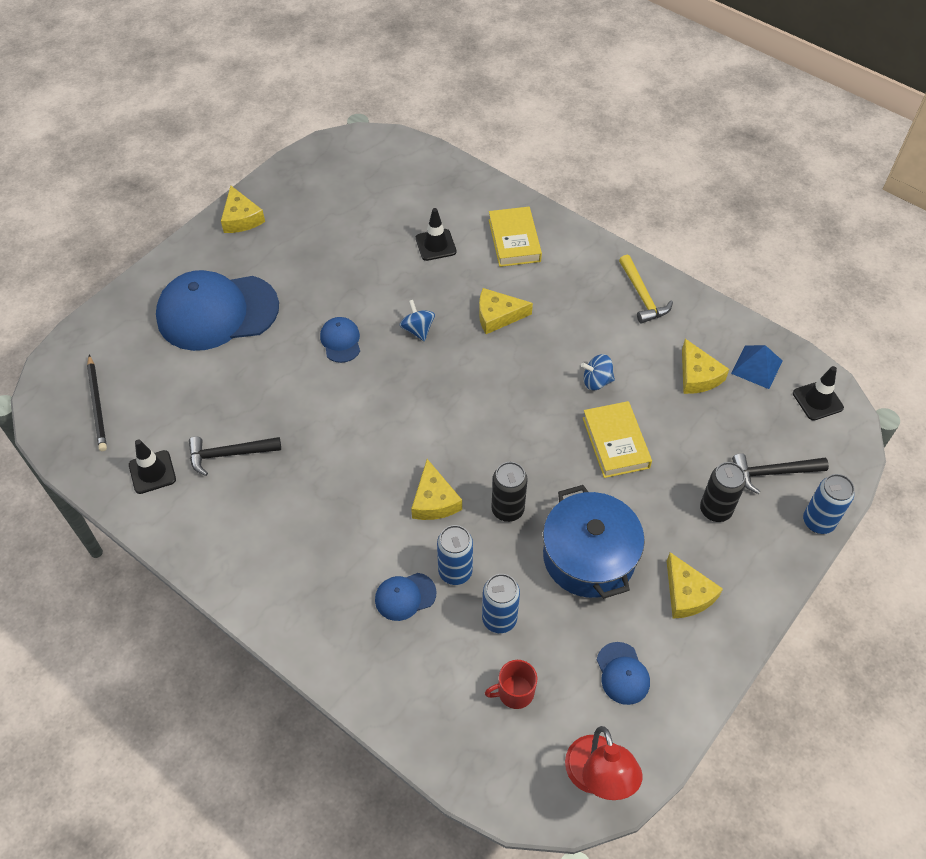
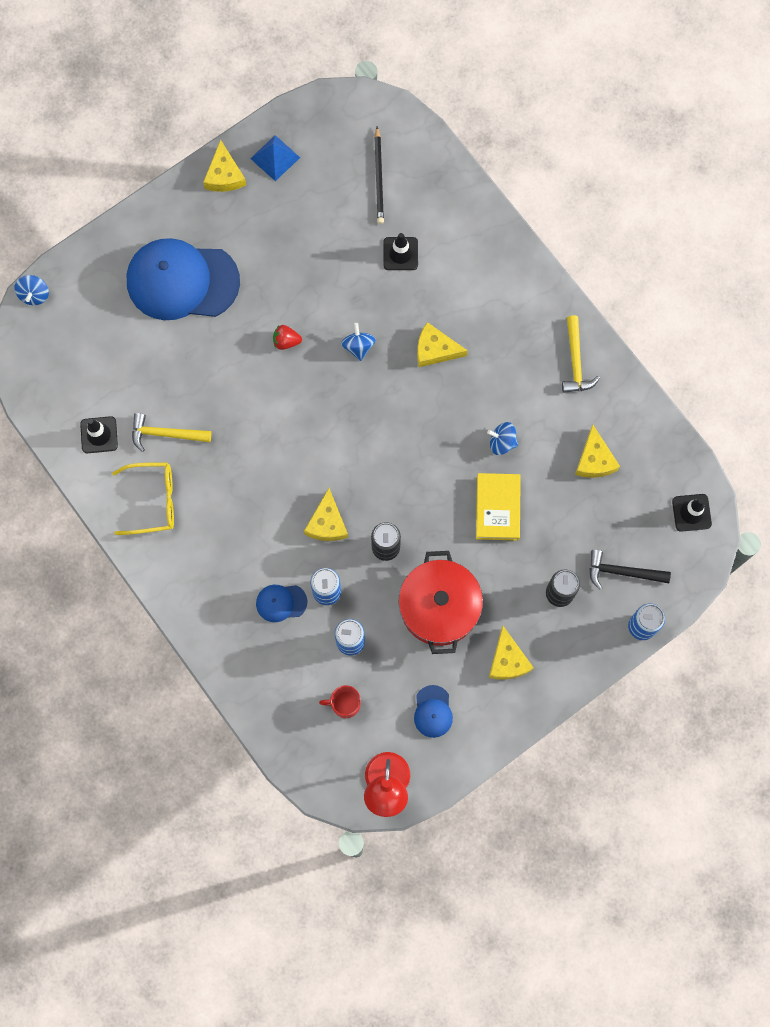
camera: 15 degrees right, 20 degrees up
(58, 357) = (34, 295): none -> blue spinning top
(97, 405) = (62, 355): black pencil -> black pencil (379, 178)
(228, 524) = (153, 501): none -> yellow glasses
(229, 454) = (165, 434): black hammer -> yellow hammer
(340, 341) = (286, 341): blue cap -> red strawberry
(514, 240) = (476, 267): yellow book -> none
(589, 556) = (439, 607): blue pot -> red pot
(756, 367) = (651, 464): blue pyramid -> blue pyramid (275, 158)

